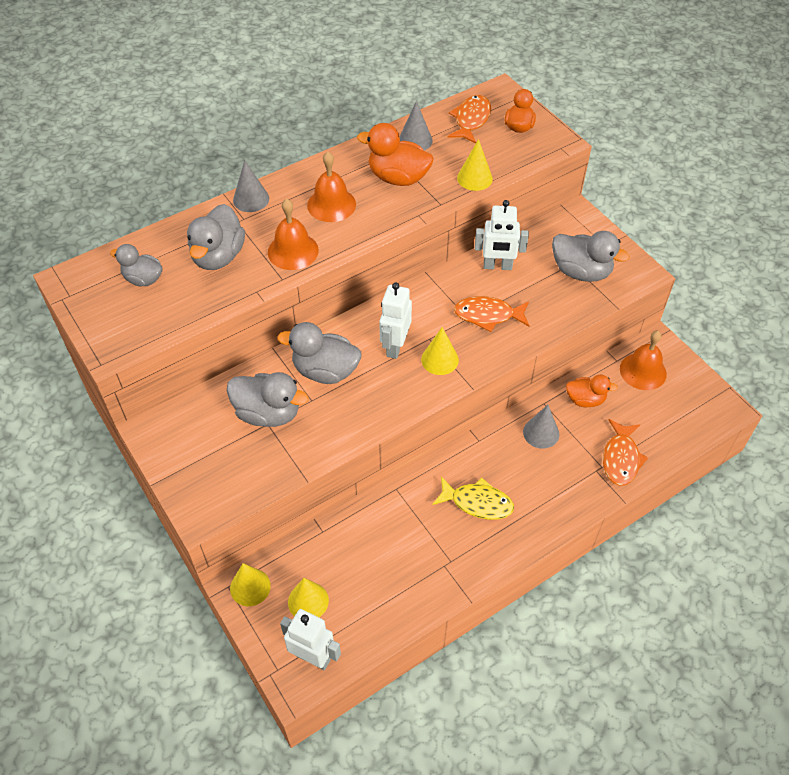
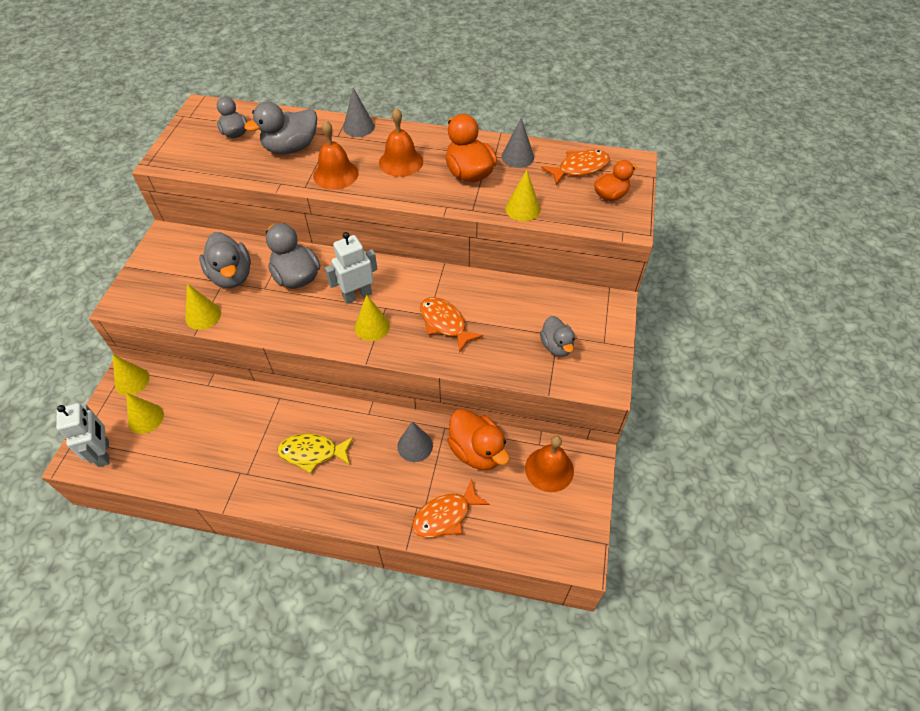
camera: 45 degrees right, 0 degrees up
(292, 462) = (203, 315): none -> yellow cone
(477, 503) = (312, 453): yellow fish -> yellow fish turned 120 degrees clockwise
(497, 266) = (499, 296): white robot -> none
(581, 272) = (556, 346): grey duck -> grey duck, size x0.64
(585, 400) = (477, 451): orange duck -> orange duck, size x1.56

